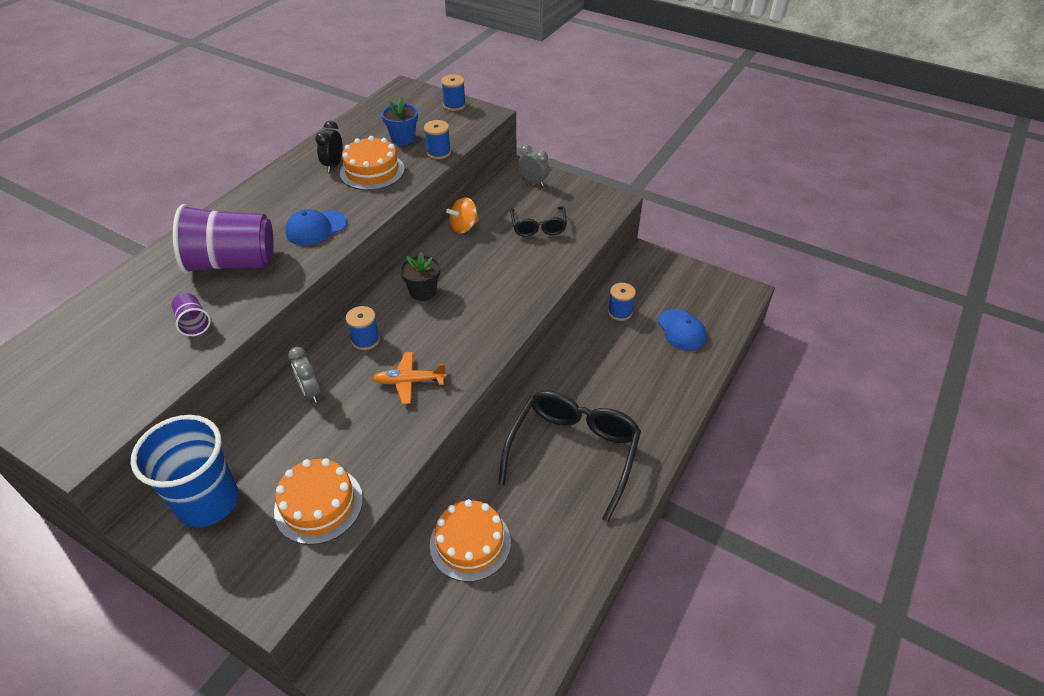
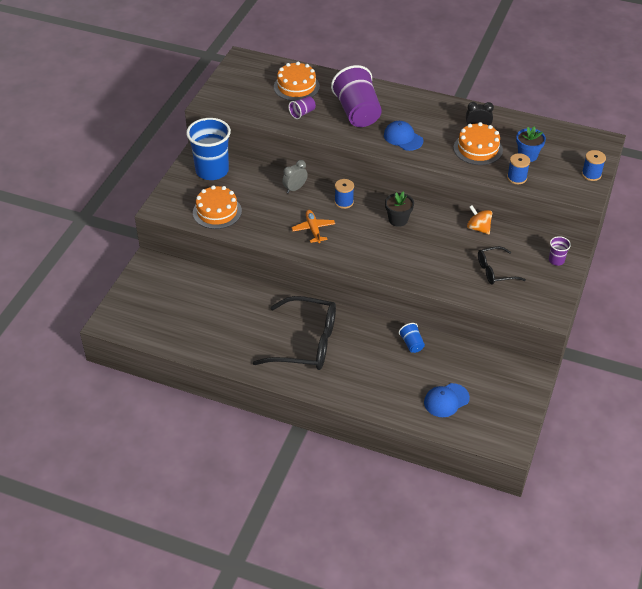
camera: 80 degrees right, 0 degrees up
(470, 543) = (228, 301): orange cake -> orange cake (296, 86)
(533, 182) = (556, 260): grey clock -> purple cup
(591, 344) = (411, 344): none -> blue cup
(620, 312) = (454, 359): blue spool -> none

